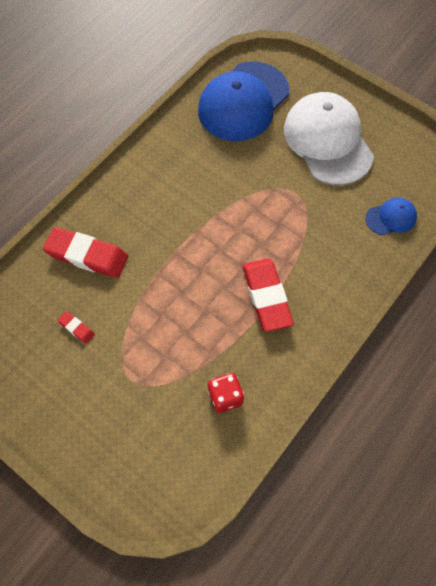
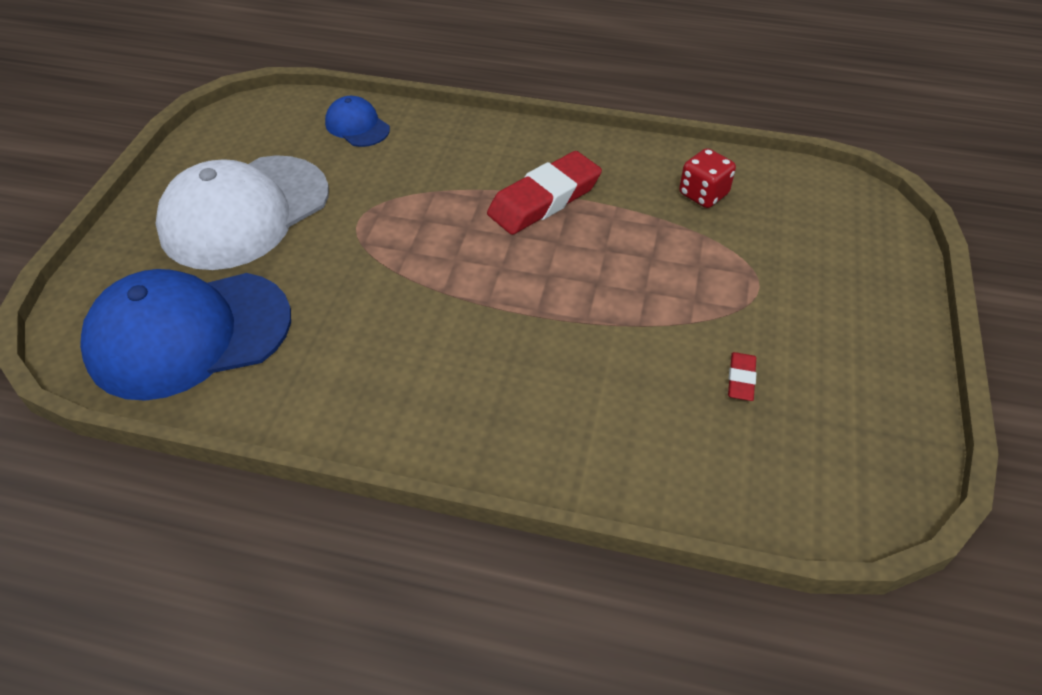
camera: 115 degrees left, 15 degrees down
(87, 255) = (615, 424): red eraser -> none
(243, 102) = (188, 334): blue cap -> blue cap turned 150 degrees clockwise

